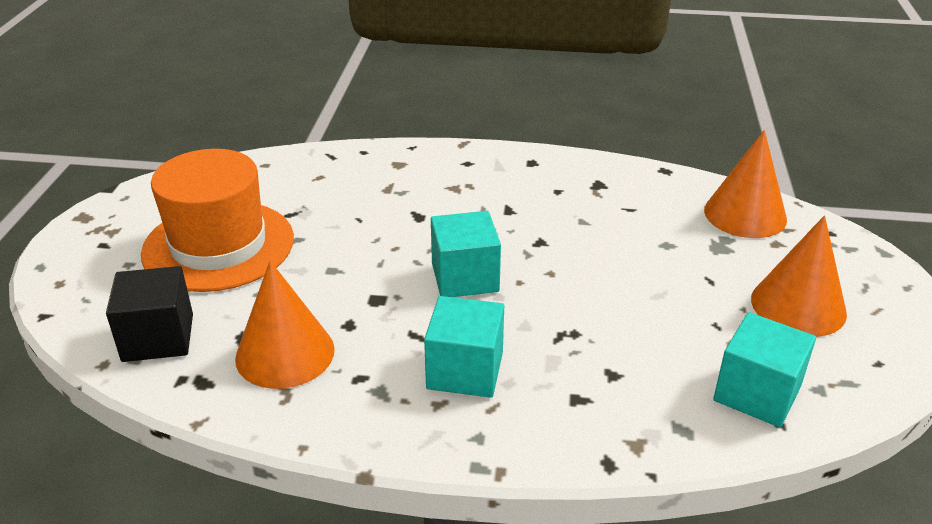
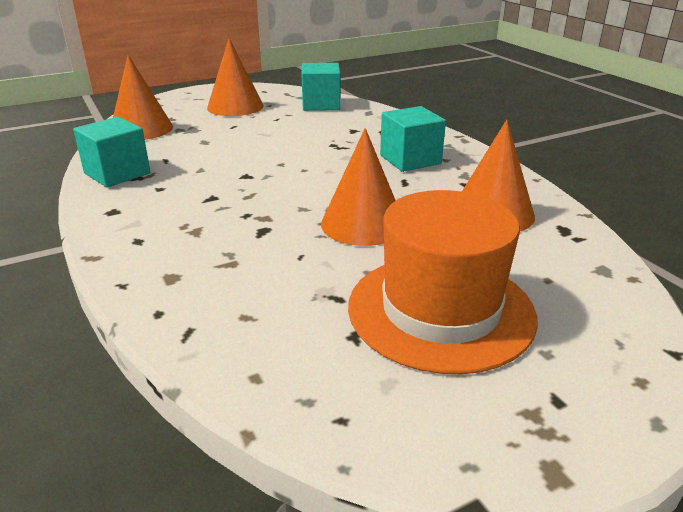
camera: 125 degrees left, 5 degrees down
(158, 337) = (573, 269): black cube -> none
(365, 266) = (363, 224): none -> orange cone
(465, 277) = (324, 185): turquoise cube -> turquoise cube (117, 173)

